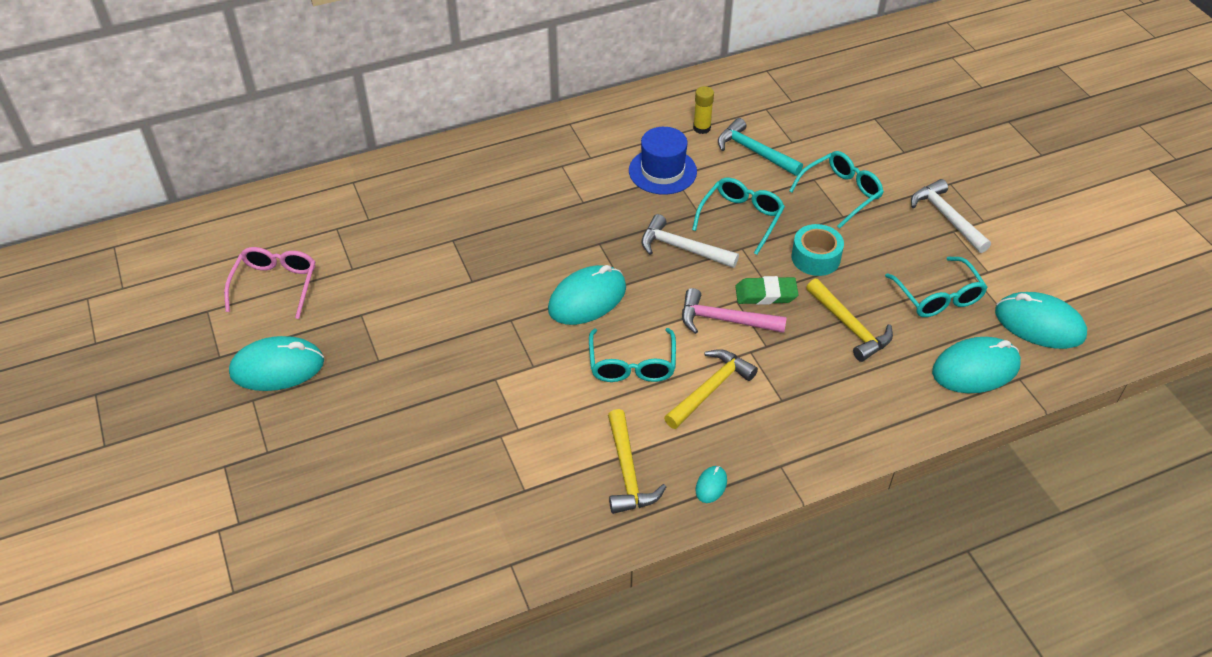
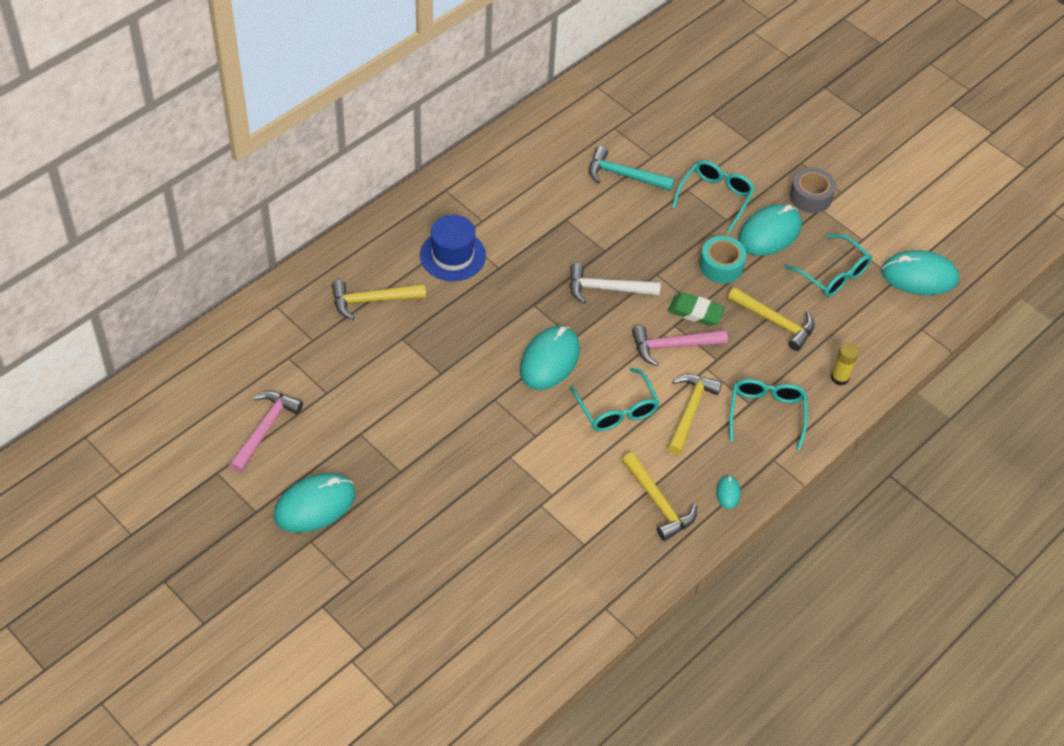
camera: 25 degrees left, 5 degrees up
(275, 284) = (265, 429): pink glasses -> pink hammer
(444, 200) = (372, 300): none -> yellow hammer
(662, 171) = (553, 217): blue hat -> blue hat (452, 255)
(701, 128) = (567, 163): yellow glue stick -> yellow glue stick (839, 378)
(741, 218) = (643, 245): turquoise glasses -> turquoise glasses (766, 413)
(766, 294) = (695, 312): green eraser -> green eraser turned 45 degrees clockwise
(946, 217) = (810, 197): white hammer -> grey tape
(975, 369) = (886, 330): turquoise mouse -> turquoise mouse (769, 233)

